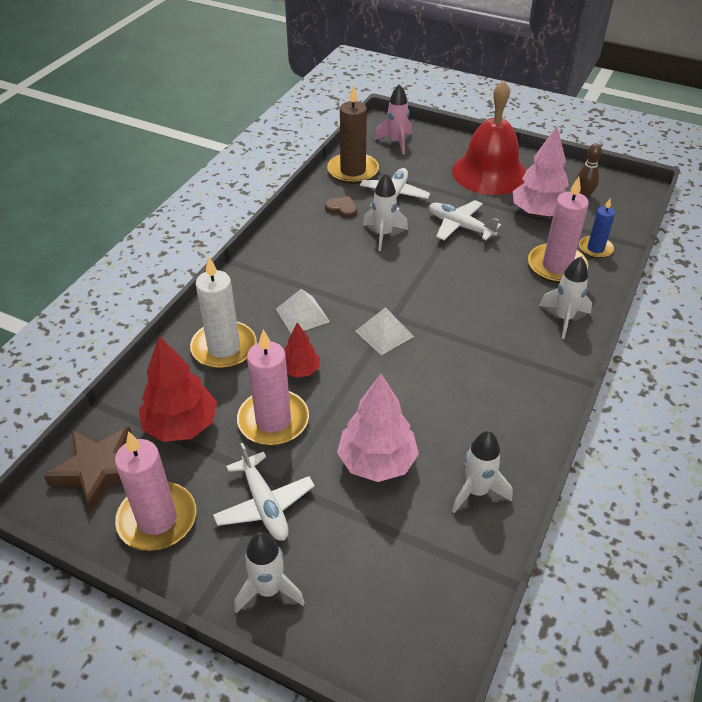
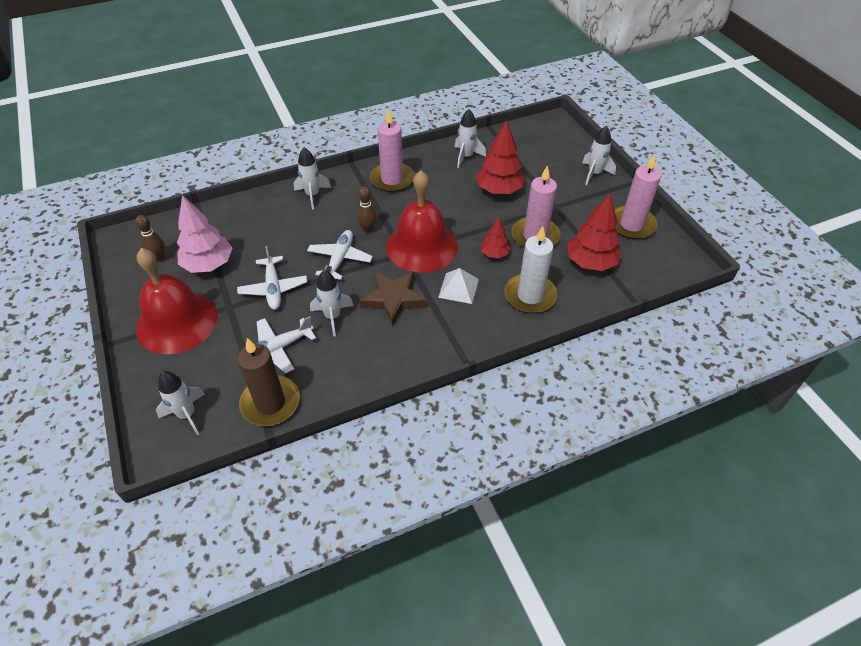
camera: 140 degrees left, 5 degrees up
(98, 470) = (653, 265): brown star -> brown star (393, 299)
(264, 505) = (571, 203): white plane -> white plane (340, 259)
(342, 209) = (331, 363): brown heart -> none
(377, 462) = (499, 190): pink tree -> red tree
(384, 333) = (422, 246): white pyramid -> red bell
(396, 142) = (187, 415): pink rocket -> white rocket
(458, 318) = (368, 229): none -> brown bowling pin
(556, 266) = (264, 223): pink candle -> pink candle (392, 179)
(595, 249) = (224, 219): blue candle -> none

